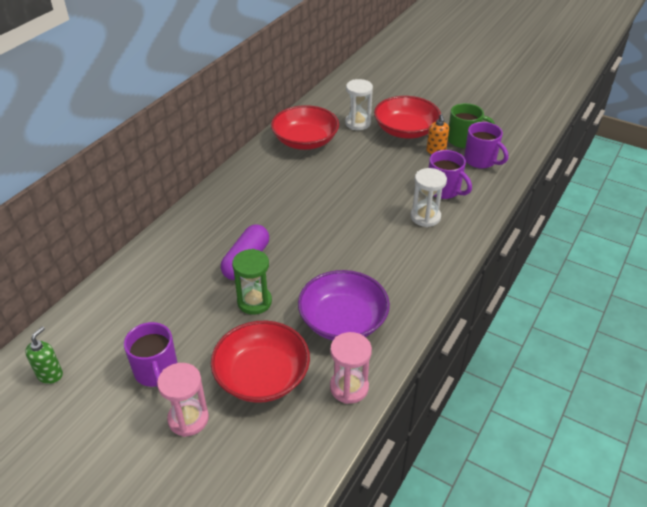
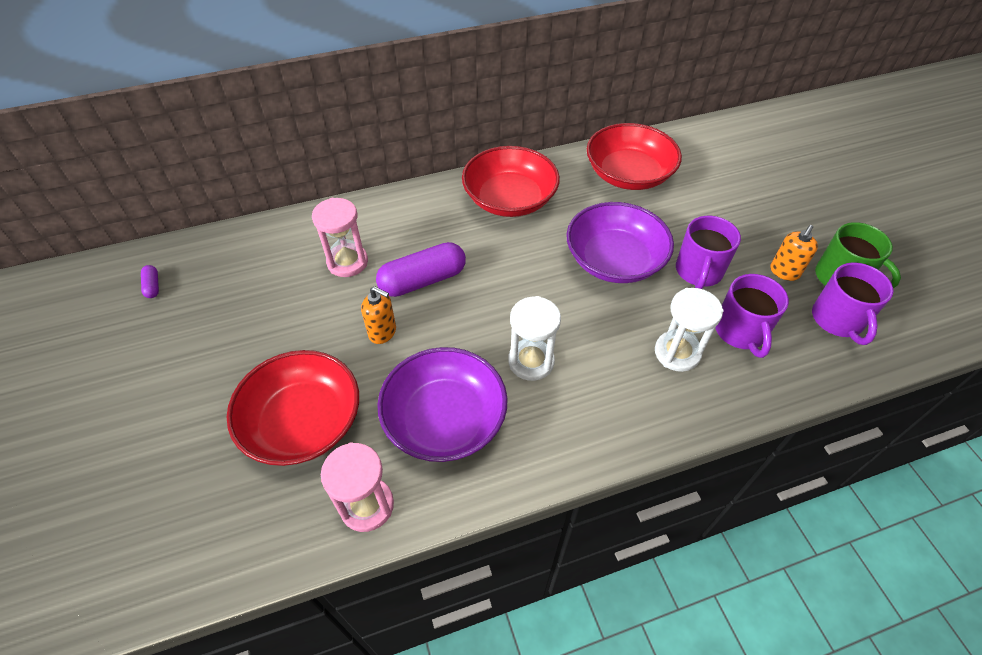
camera: 40 degrees right, 10 degrees up
(50, 374) = (153, 286): green soap dispenser -> purple capsule
(156, 371) = (226, 345): purple mug -> purple mug (698, 272)
(188, 419) = (198, 416): pink hourglass -> pink hourglass (347, 262)
(254, 302) = (382, 332): green hourglass -> orange soap dispenser
(346, 190) = (614, 260): none -> purple bowl
(357, 123) = (715, 183): white hourglass -> white hourglass (531, 361)
(405, 130) = (770, 223): red bowl -> red bowl (509, 199)

